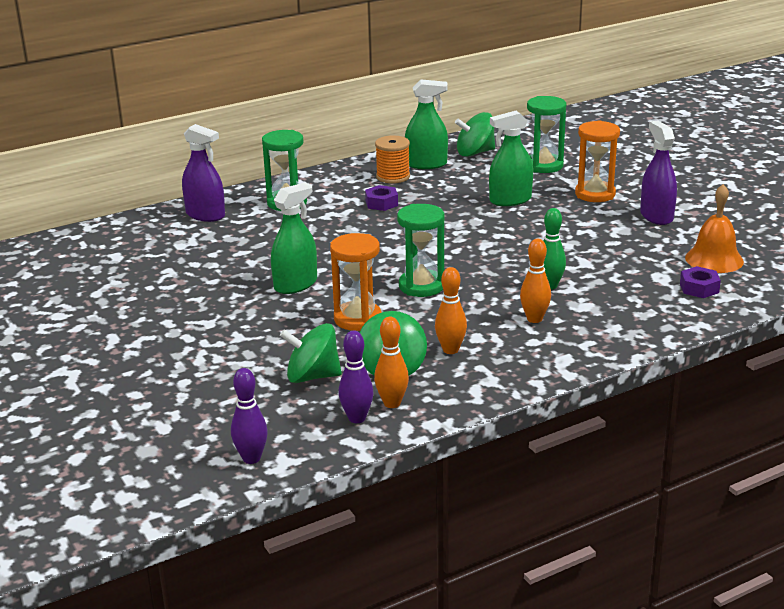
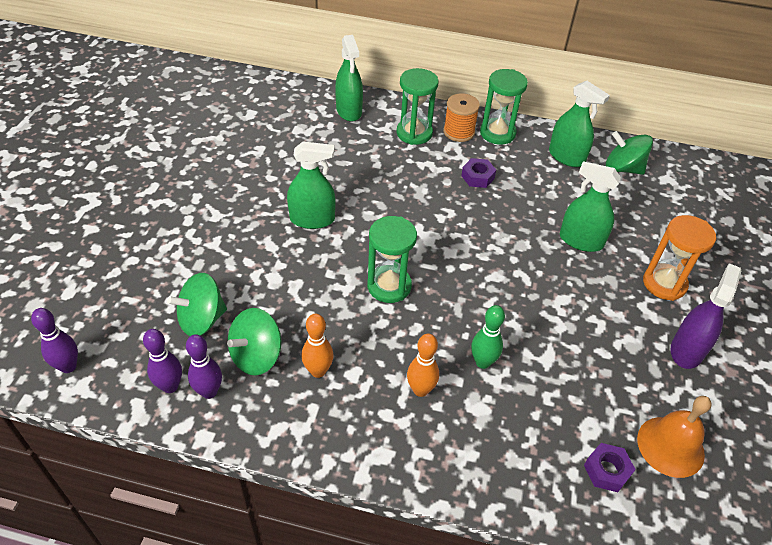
camera: 40 degrees right, 20 degrees up
(205, 215) = (349, 111): purple spray bottle -> green spray bottle
(312, 376) = (202, 319): green spinning top -> green spinning top turned 75 degrees counterclockwise
(357, 319) = (303, 286): orange hourglass -> none
(392, 403) = (209, 391): orange bowling pin -> purple bowling pin
(393, 177) = (523, 154): orange spool -> orange spool (459, 132)
(544, 166) = (662, 220): green hourglass -> green hourglass (497, 133)

